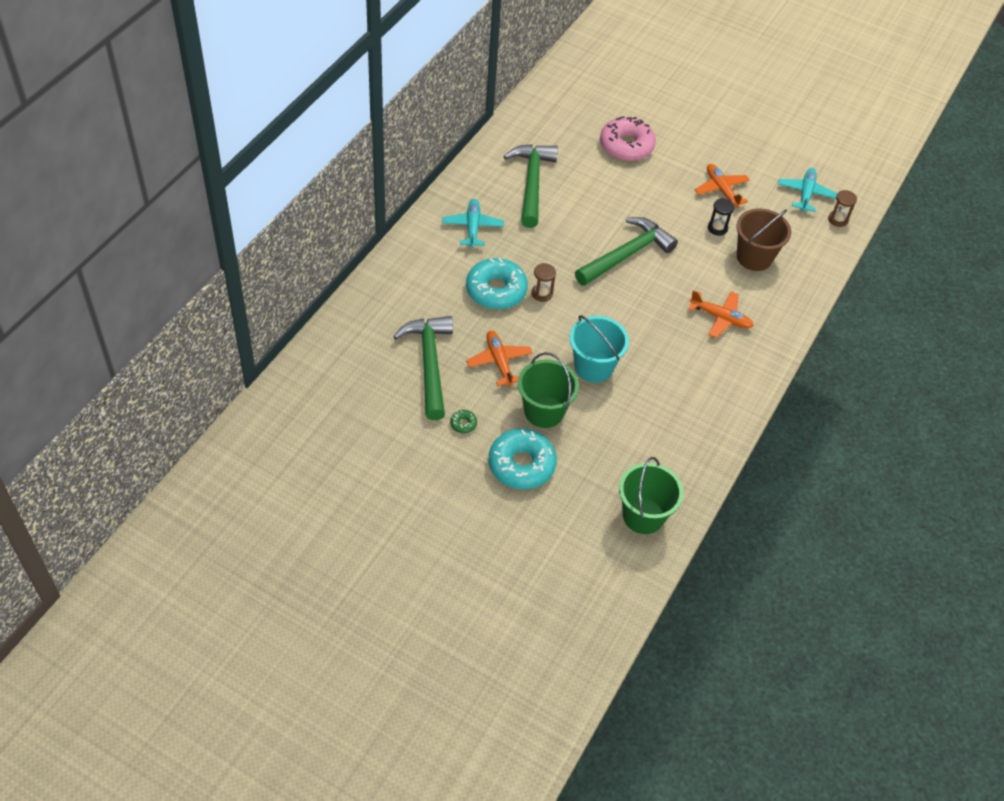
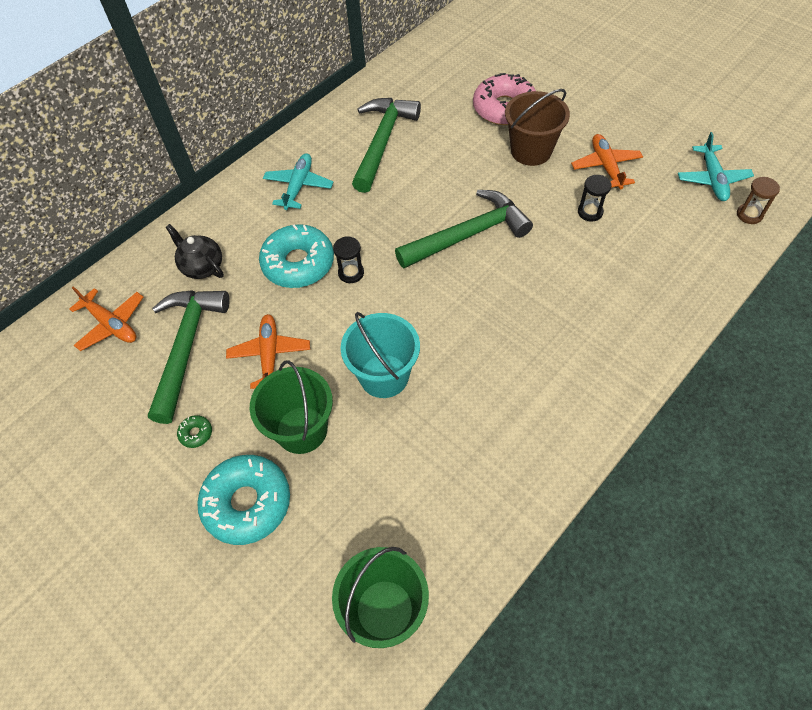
camera: 20 degrees right, 5 degrees up
(416, 301) = (202, 267): none -> black teapot
(542, 293) = (351, 273): brown hourglass -> black hourglass
(721, 318) = (567, 328): orange plane -> orange plane (112, 324)
(754, 257) = (629, 253): brown bucket -> brown bucket (531, 151)
(805, 193) = (712, 179): turquoise plane -> turquoise plane turned 150 degrees clockwise

